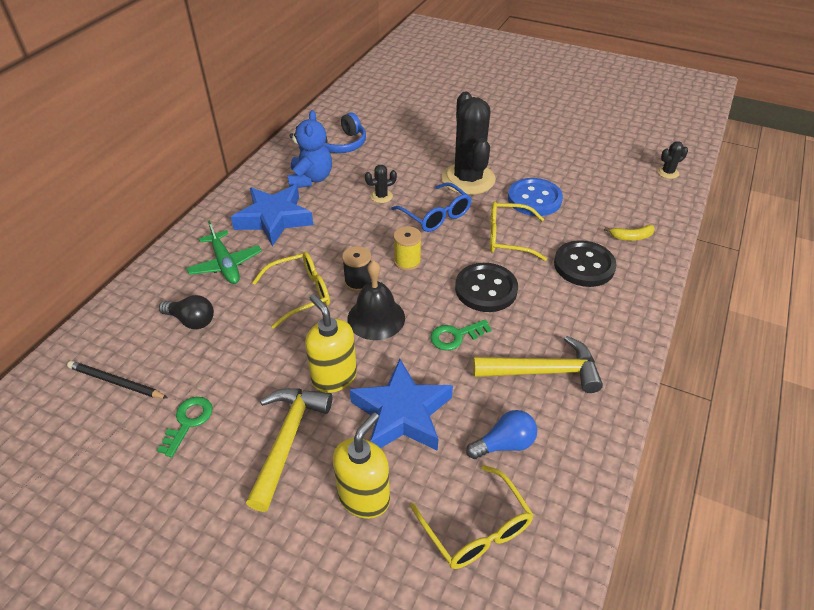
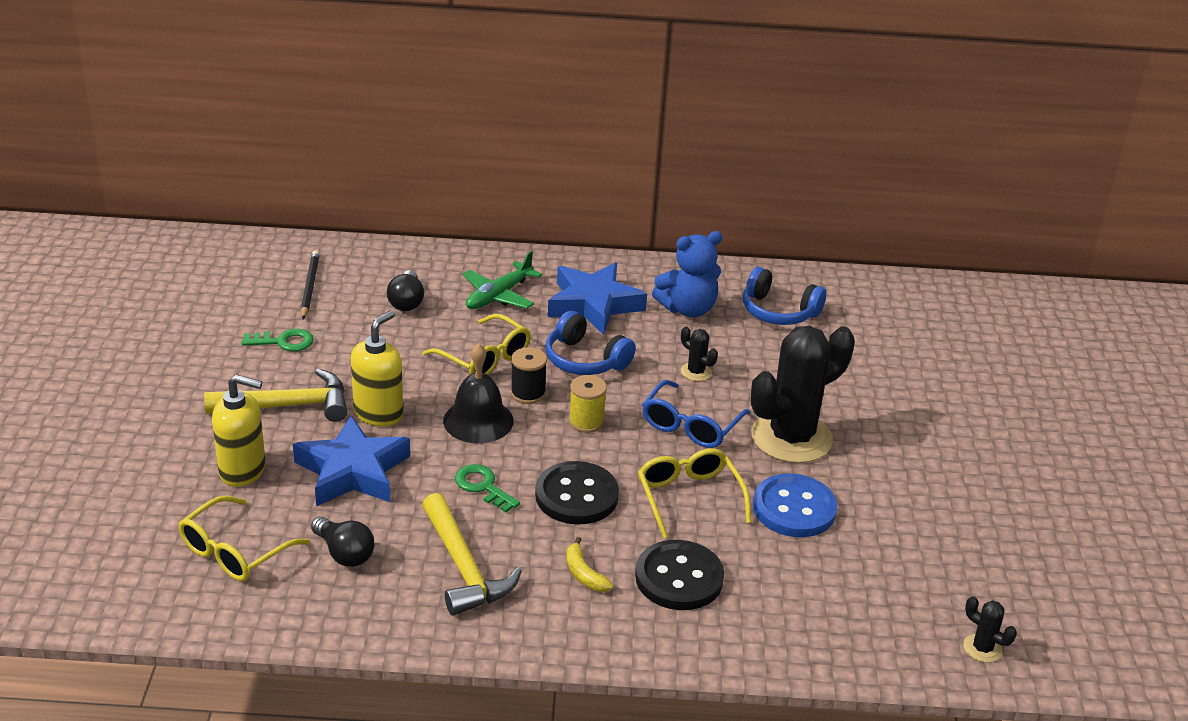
camera: 65 degrees right, 10 degrees down
(336, 242) = (585, 360): none -> blue headphones
(504, 444) = (344, 553): blue light bulb -> black light bulb
(631, 237) = (776, 620): yellow banana -> yellow banana (584, 574)

